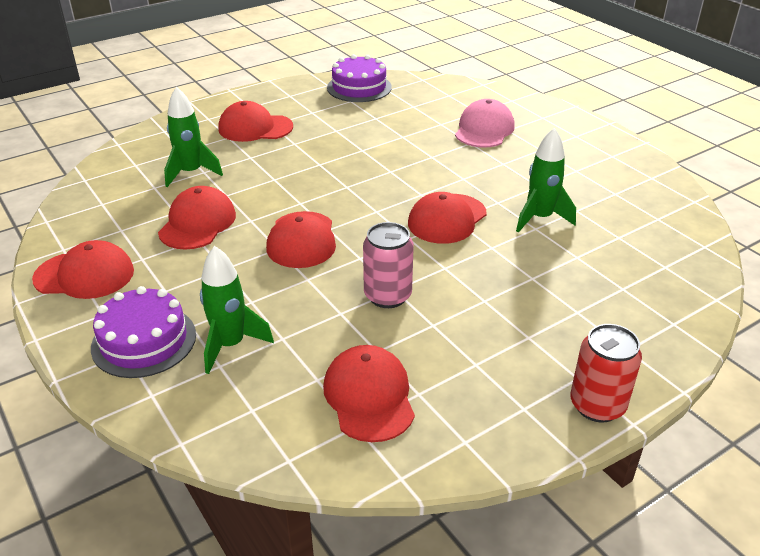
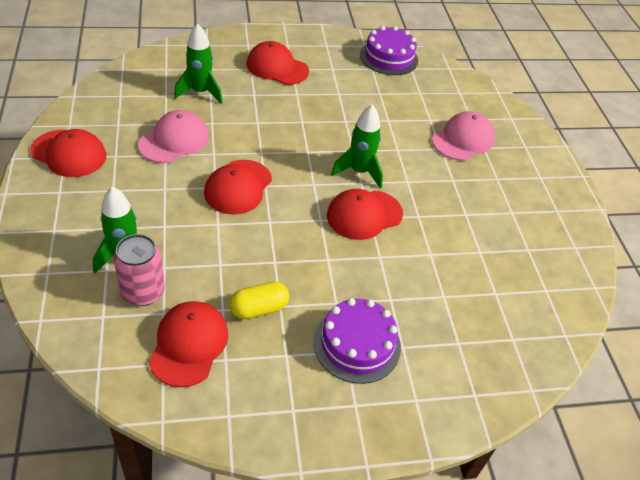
camera: 20 degrees right, 10 degrees up
(144, 341) = (71, 226): purple cake -> purple cake (357, 344)
(197, 223) = (174, 140): red cap -> pink cap
(387, 296) = (265, 265): pink can -> pink can (143, 292)
(414, 335) = (259, 309): none -> yellow capsule
(540, 218) = (442, 246): green rocket -> green rocket (359, 172)
(597, 405) = (351, 436): red can -> none

